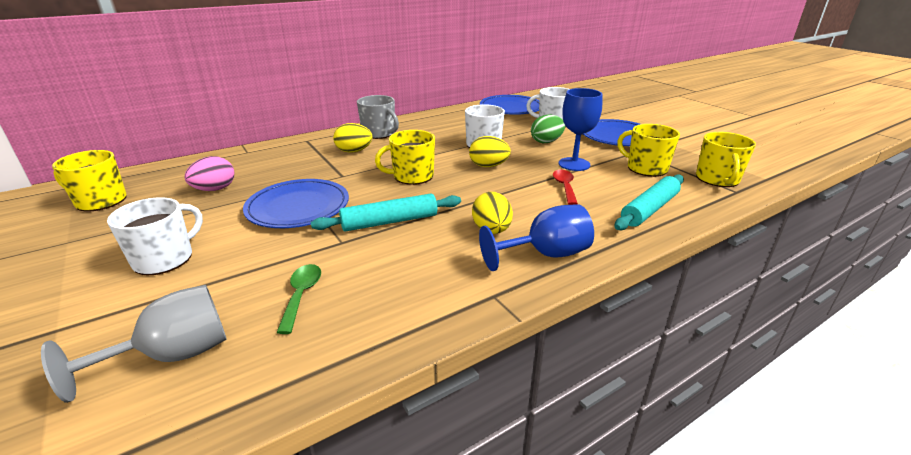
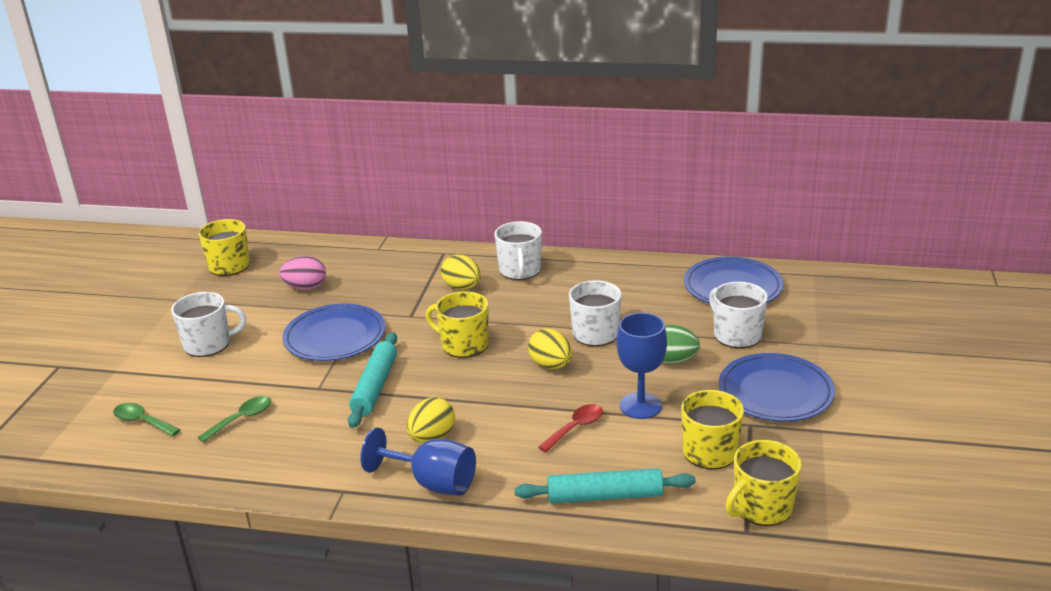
camera: 45 degrees right, 0 degrees up
(172, 356) = (142, 421): grey goblet -> green spoon
(379, 133) = (520, 270): grey mug -> white mug
(390, 222) = (374, 387): turquoise rolling pin -> turquoise rolling pin turned 75 degrees clockwise

